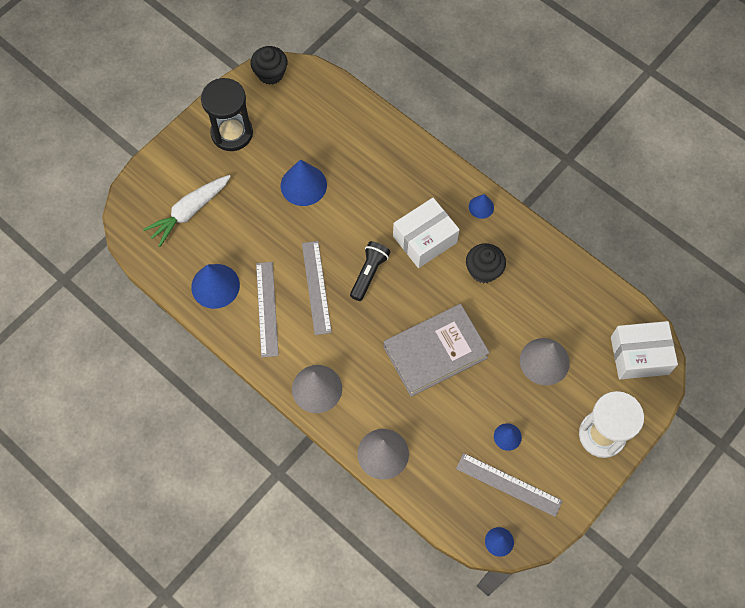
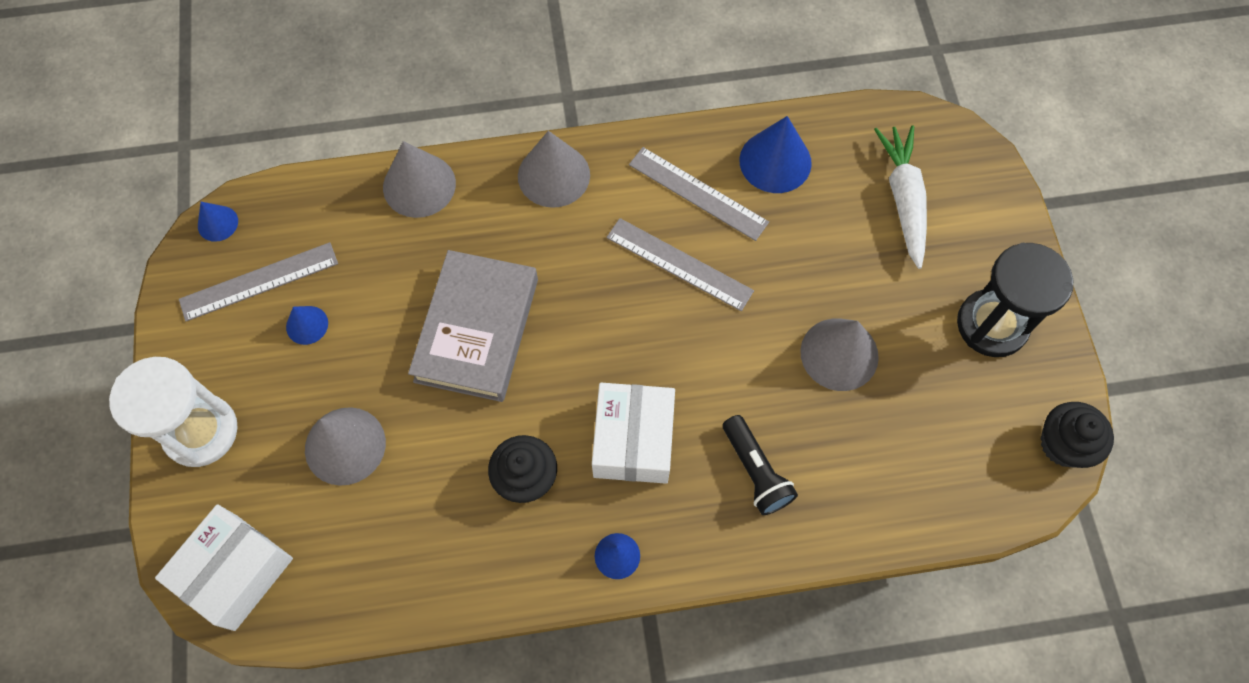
camera: 130 degrees right, 0 degrees up
(303, 185) = (839, 354): blue cone -> grey cone
(369, 273) = (645, 336): black flashlight -> black flashlight (755, 471)

